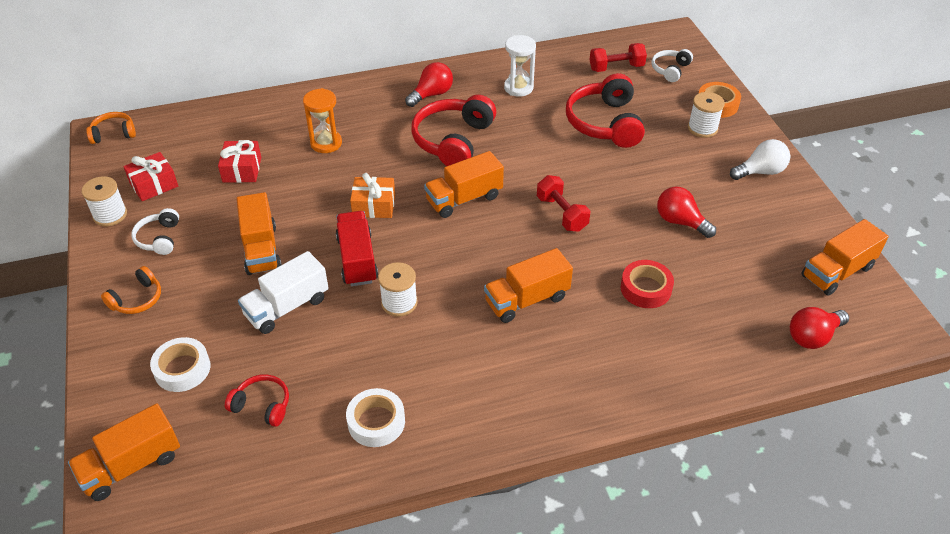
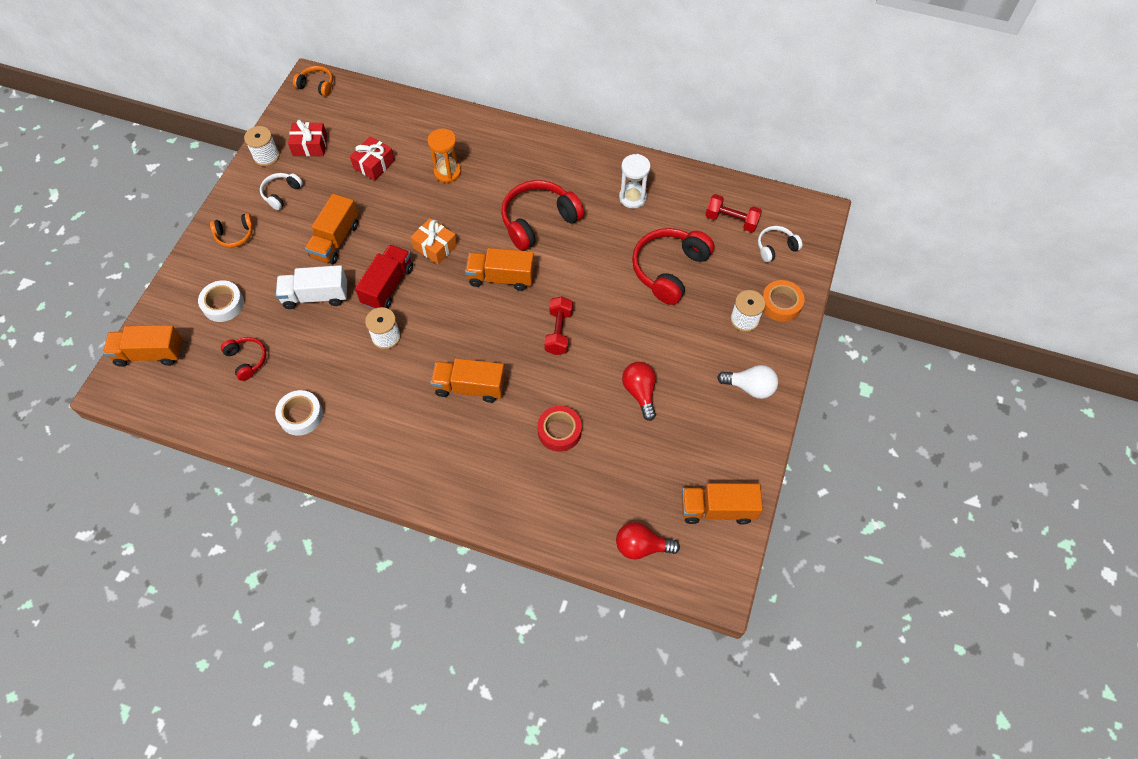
camera: 35 degrees right, 15 degrees up
(432, 94) = (560, 168): red light bulb -> none

